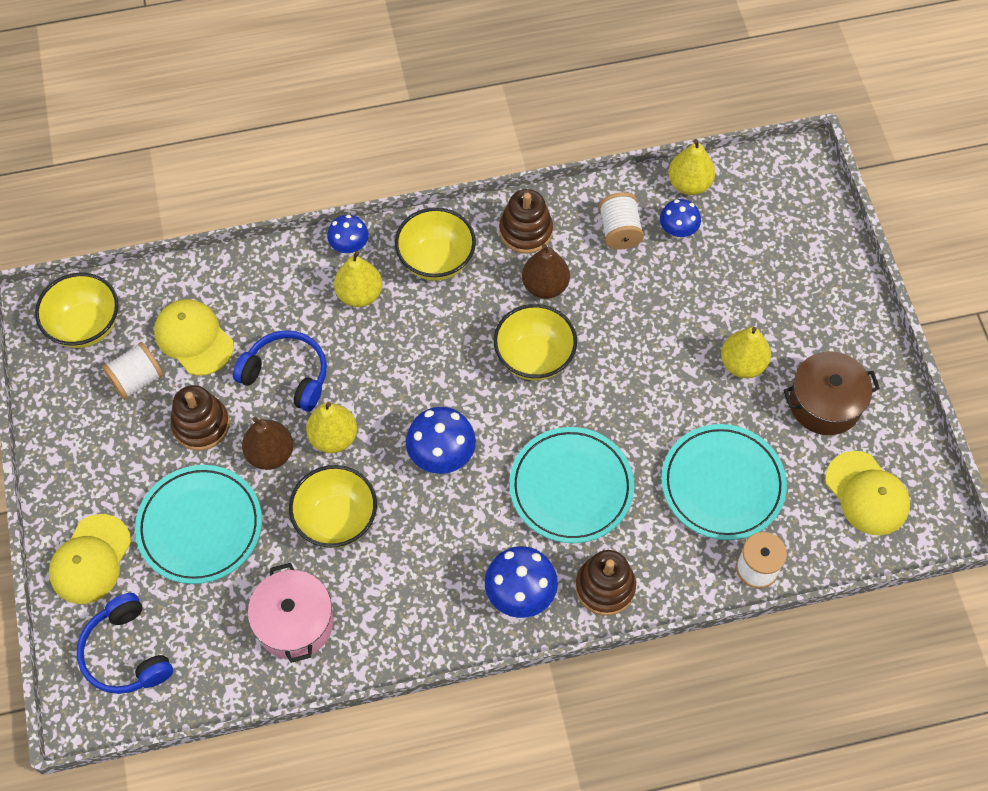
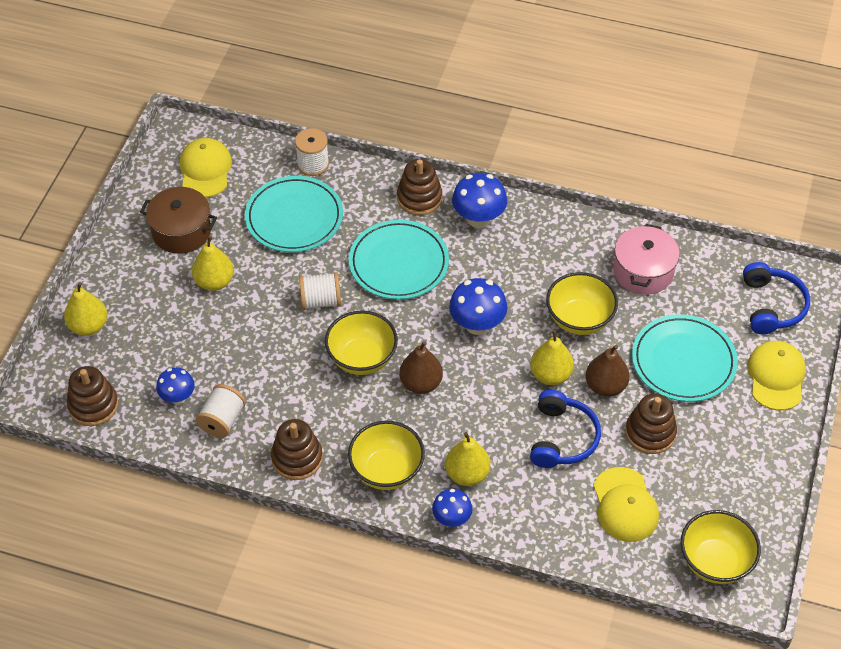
camera: 150 degrees left, 10 degrees down
(91, 559) = (776, 377): yellow cap -> yellow cap turned 45 degrees counterclockwise
(137, 380) = (688, 493): white spool -> white spool (320, 301)
(287, 375) = (562, 438): blue headphones -> blue headphones turned 135 degrees counterclockwise
(545, 286) = (314, 407): brown pear -> brown pear (421, 383)
(689, 184) = (136, 430): yellow pear -> yellow pear (89, 326)
(746, 186) = (93, 405): none -> brown stacking toy

